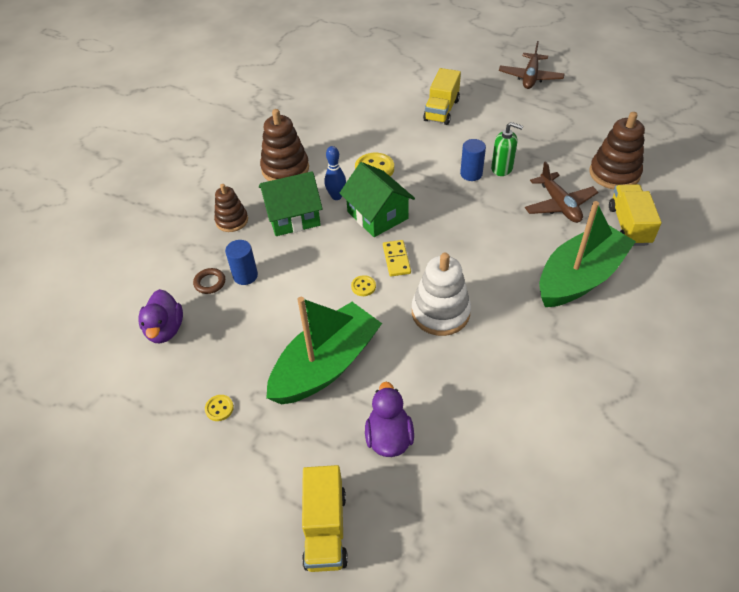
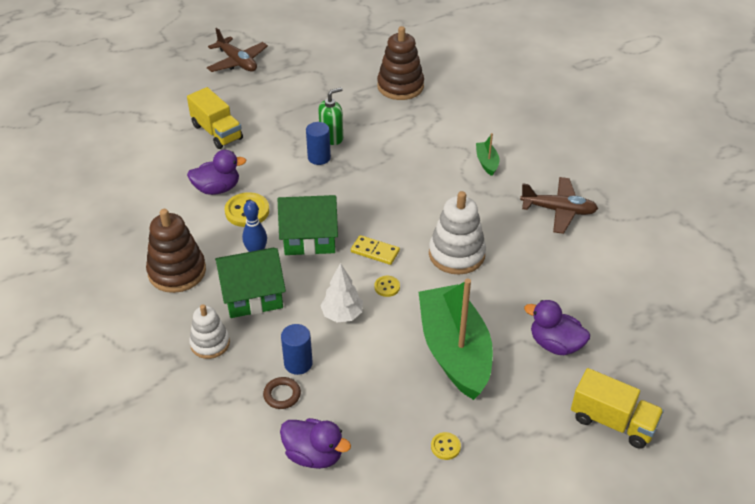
camera: 60 degrees left, 5 degrees down
(232, 220) = (210, 343): brown stacking toy -> white stacking toy
(293, 217) = (252, 295): green house -> green house turned 60 degrees clockwise
(312, 275) = (342, 315): none -> white tree
(383, 142) = (217, 189): none -> purple duck
(559, 205) = (404, 131): brown plane -> brown plane (558, 210)
(579, 277) = (487, 162): green boat -> green boat, size x0.41
(629, 226) = (459, 111): yellow truck -> none

